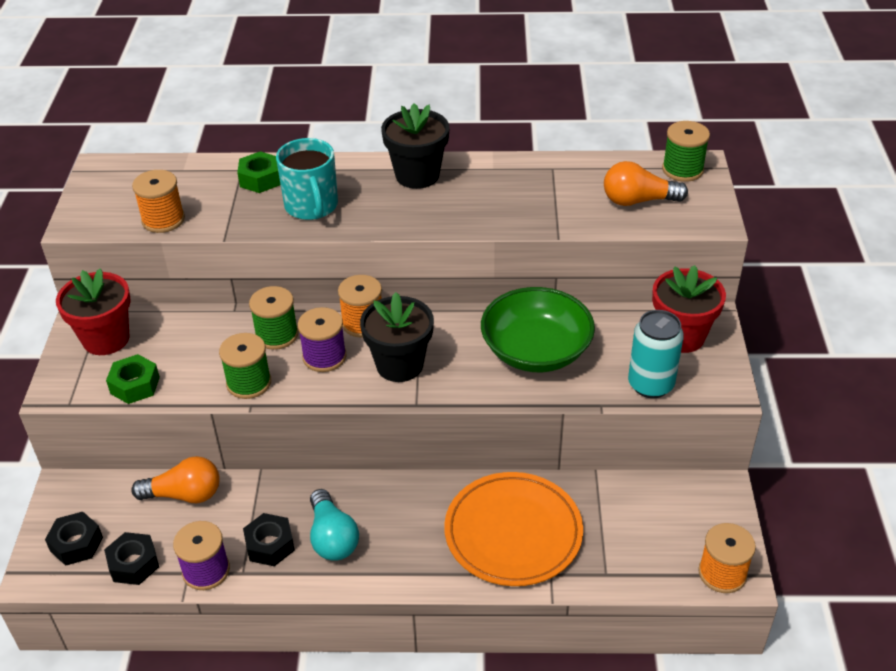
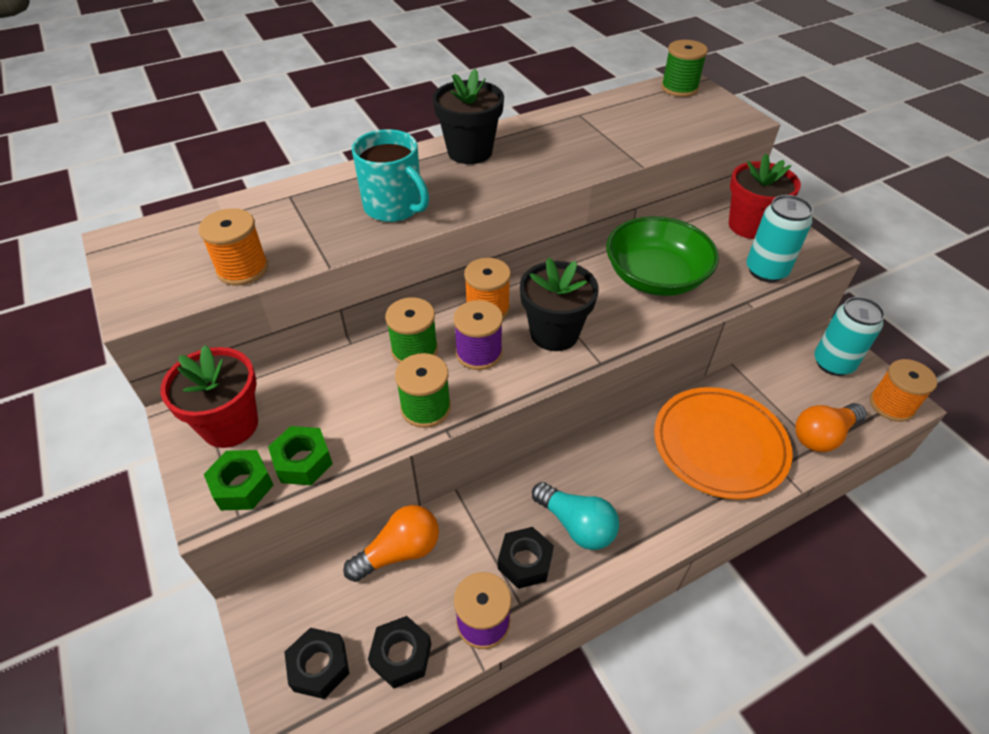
camera: 30 degrees left, 5 degrees up
(261, 179) = (318, 198): green nut -> green nut (242, 486)
(638, 201) = (672, 119): orange light bulb -> orange light bulb (822, 435)
(701, 511) = (833, 363): none -> turquoise can

